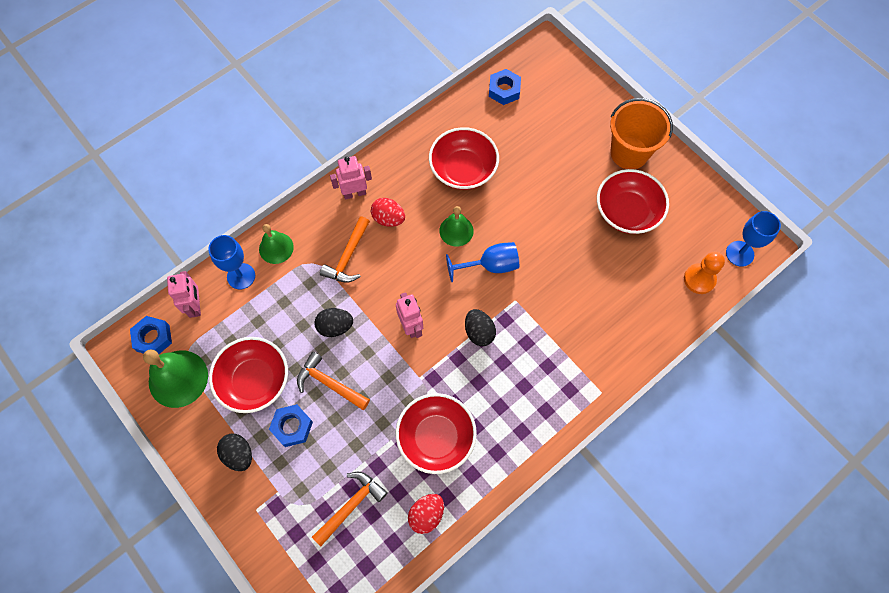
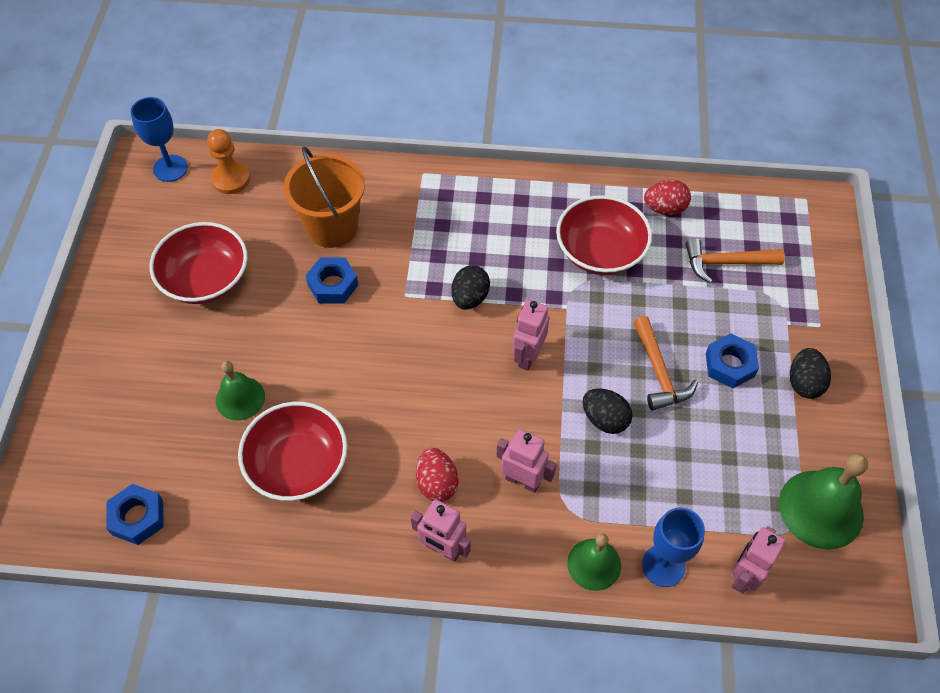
camera: 135 degrees left, 10 degrees down
(153, 338) = (822, 580): blue nut -> blue nut (333, 285)
(254, 381) = (736, 437): red bowl -> none
(348, 256) = (522, 480): orange hammer -> pink robot
(456, 230) = (382, 406): green bell -> green bell (240, 398)
(490, 265) = (390, 344): blue goblet -> none
(629, 153) = (123, 328): orange bucket -> orange bucket (332, 227)

